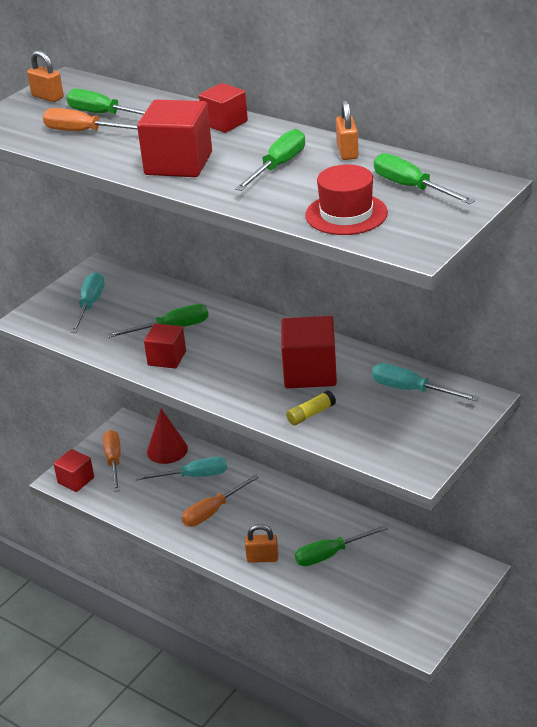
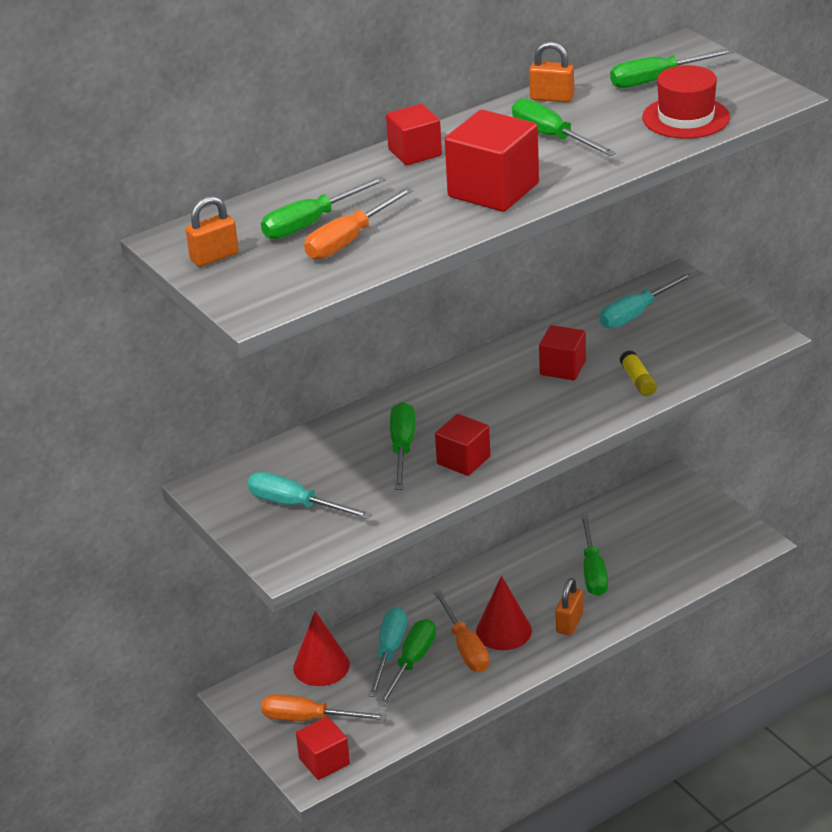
camera: 70 degrees left, 0 degrees up
(187, 490) = (412, 662): none -> green screwdriver
(239, 525) = (503, 631): none -> red cone
(310, 372) = (562, 368): red cube -> red cube, size x0.62

